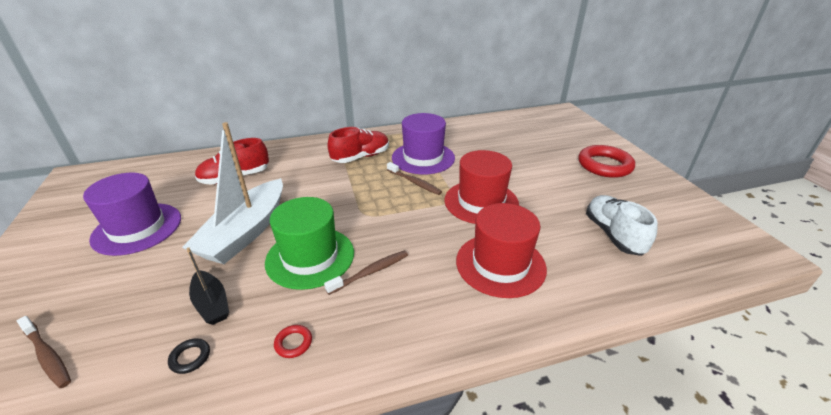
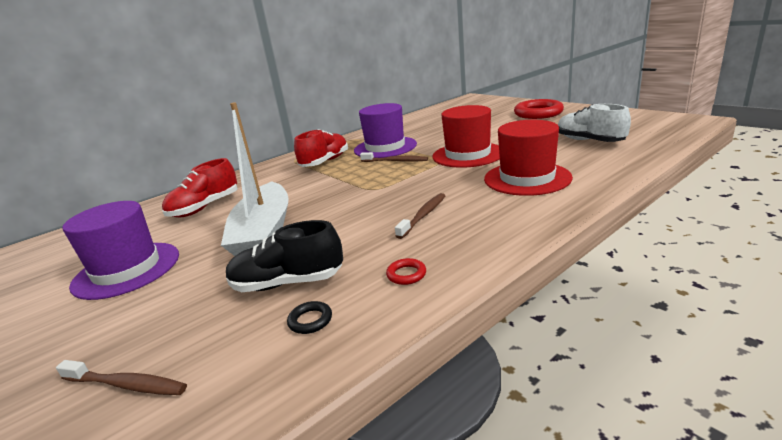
camera: 20 degrees left, 10 degrees down
(212, 304) = (287, 283): black boat -> black shoe
(310, 257) = (353, 226): green hat -> none

